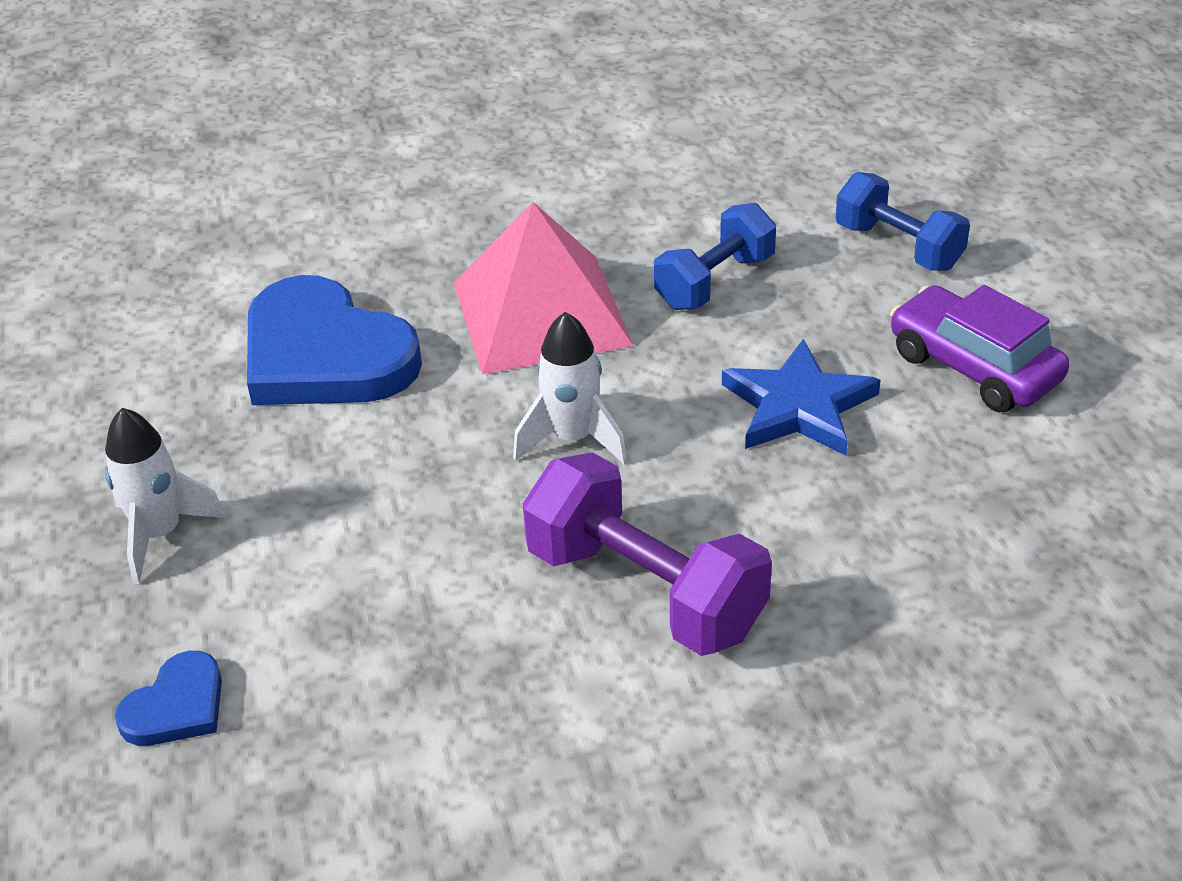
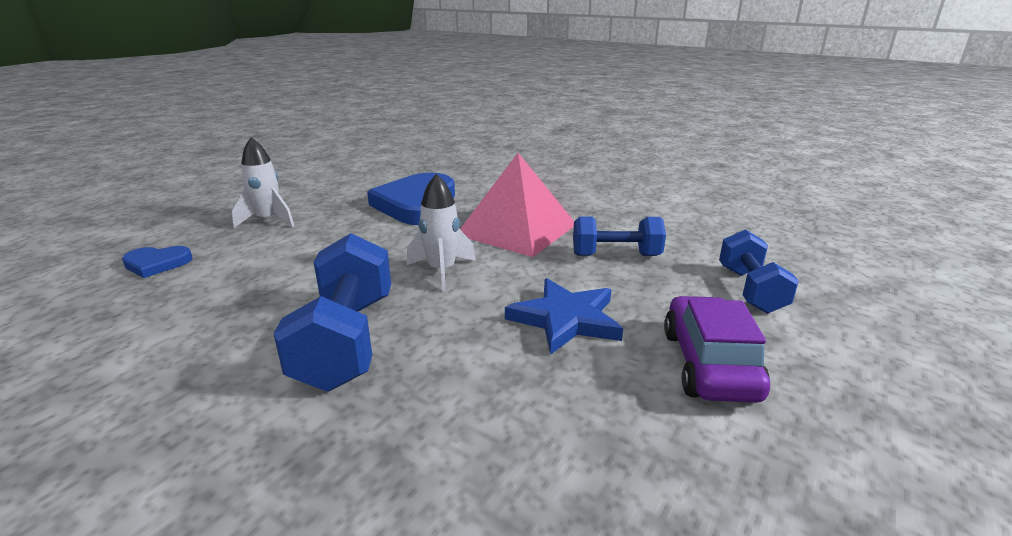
camera: 45 degrees right, 15 degrees down
(645, 591) = (346, 340): purple dumbbell -> blue dumbbell

